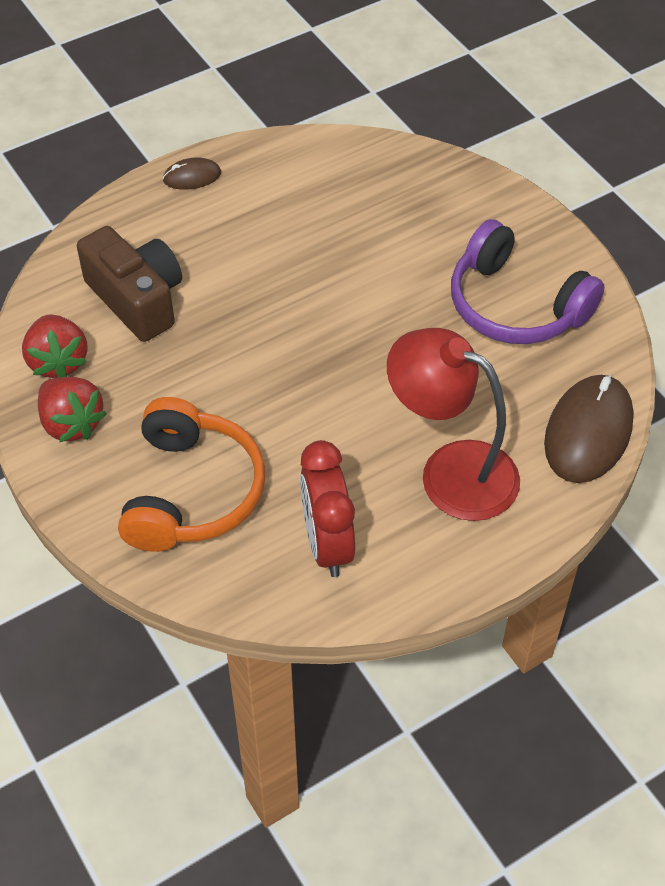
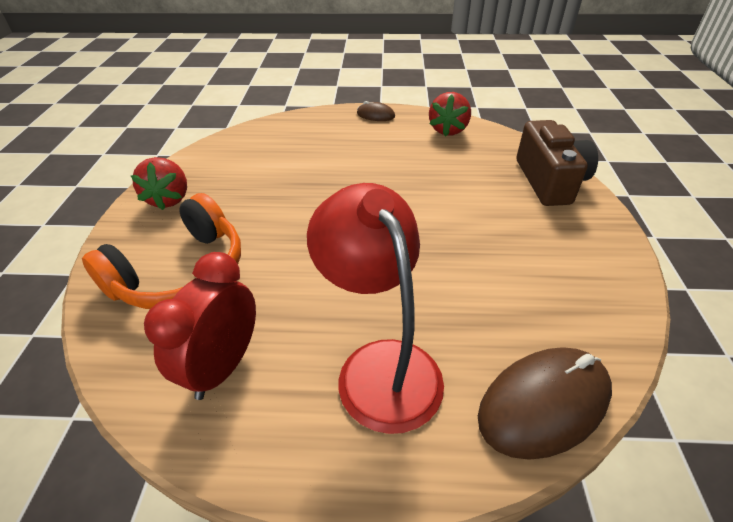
camera: 35 degrees right, 10 degrees down
(58, 361) = (203, 167): red strawberry -> red strawberry (448, 130)
(137, 299) = (281, 155): brown camera -> brown camera (549, 181)
(515, 305) = (541, 264): purple headphones -> none

